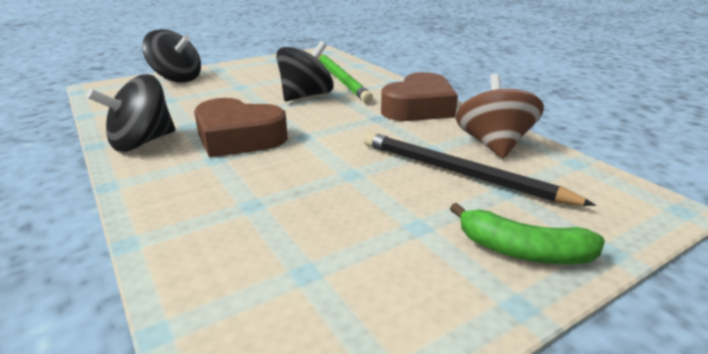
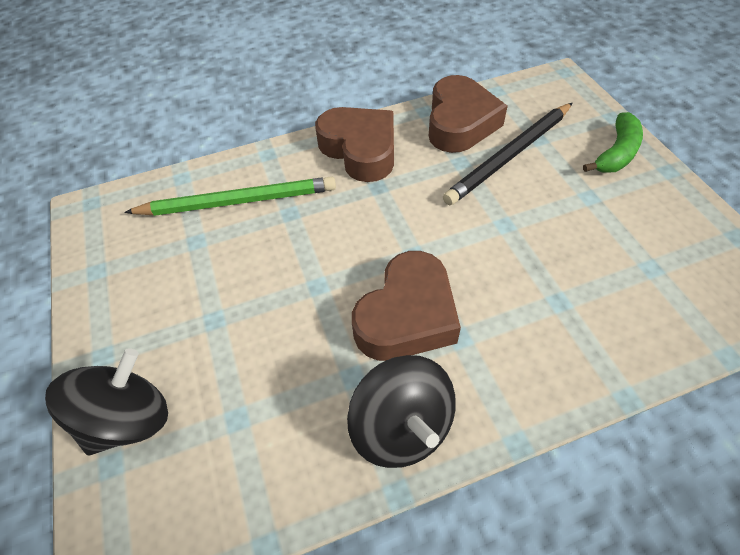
camera: 75 degrees left, 25 degrees up
(306, 96) = (288, 243): black spinning top -> none
(493, 145) = (460, 123): brown spinning top -> brown heart

